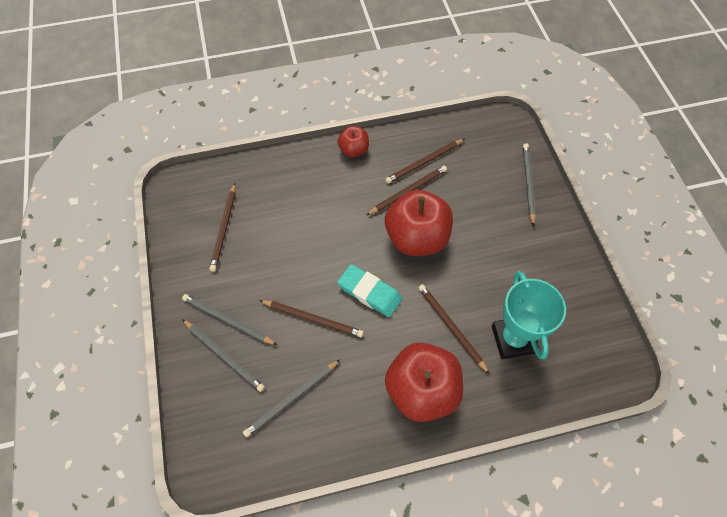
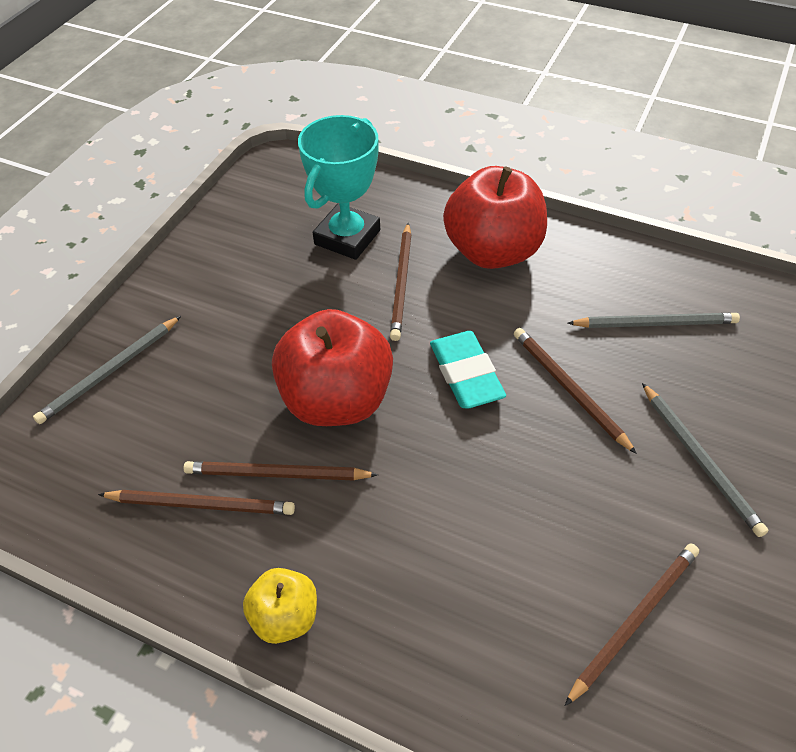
camera: 140 degrees left, 10 degrees down
(224, 356) = (726, 417): grey pencil -> none
(353, 150) = (285, 617): red apple -> yellow apple

